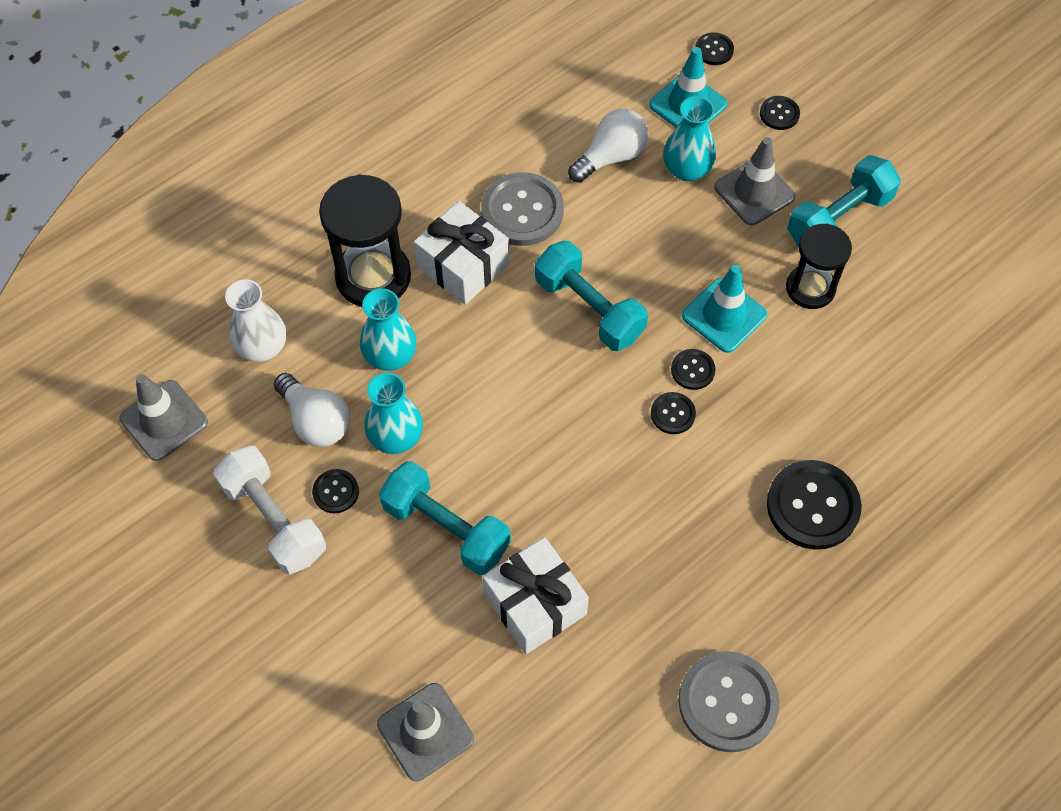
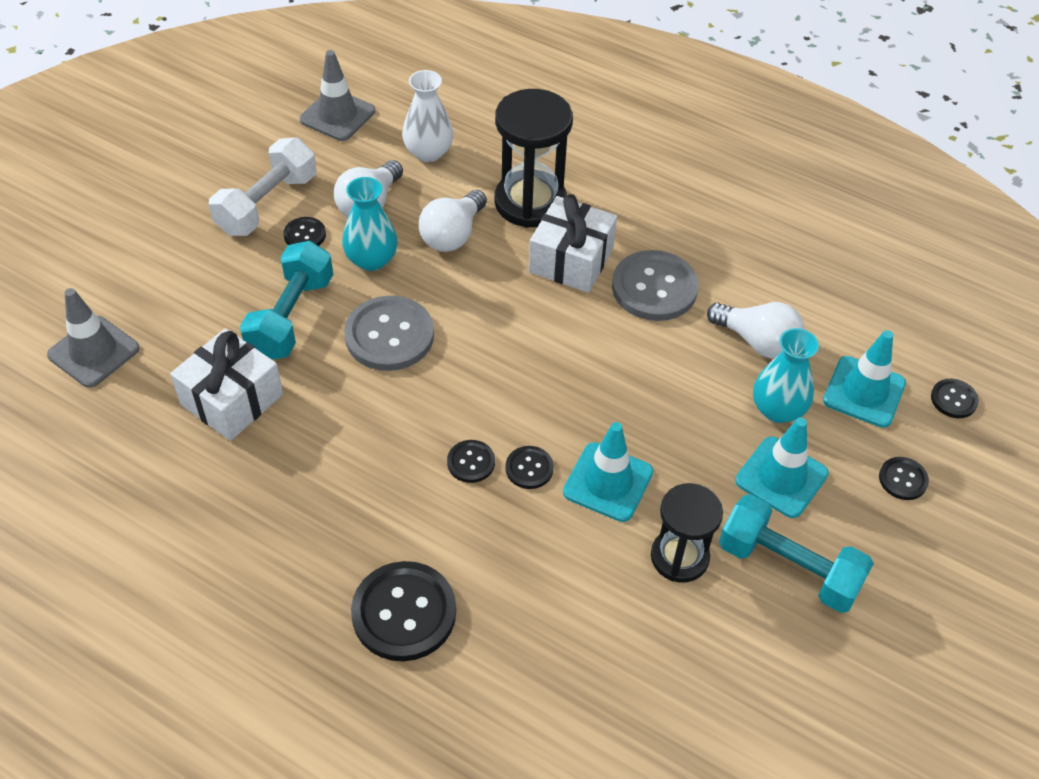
camera: 70 degrees right, 10 degrees down
(390, 356) = (453, 235): turquoise vase -> white light bulb
(589, 309) = (565, 366): turquoise dumbbell -> none
(727, 702) = (162, 578): grey button -> grey button (389, 335)
(754, 192) = (781, 477): grey traffic cone -> turquoise traffic cone

